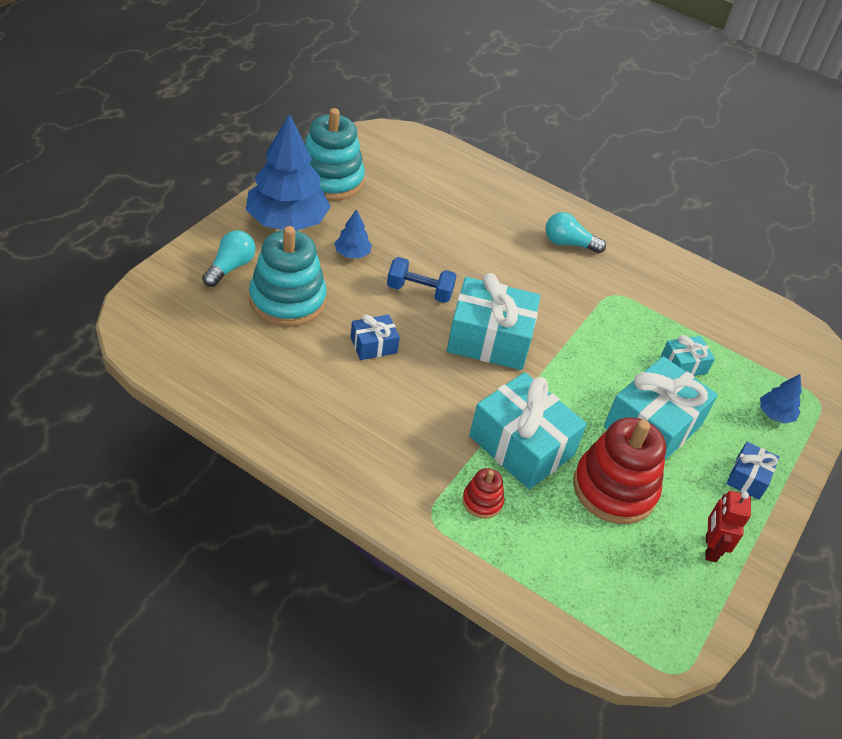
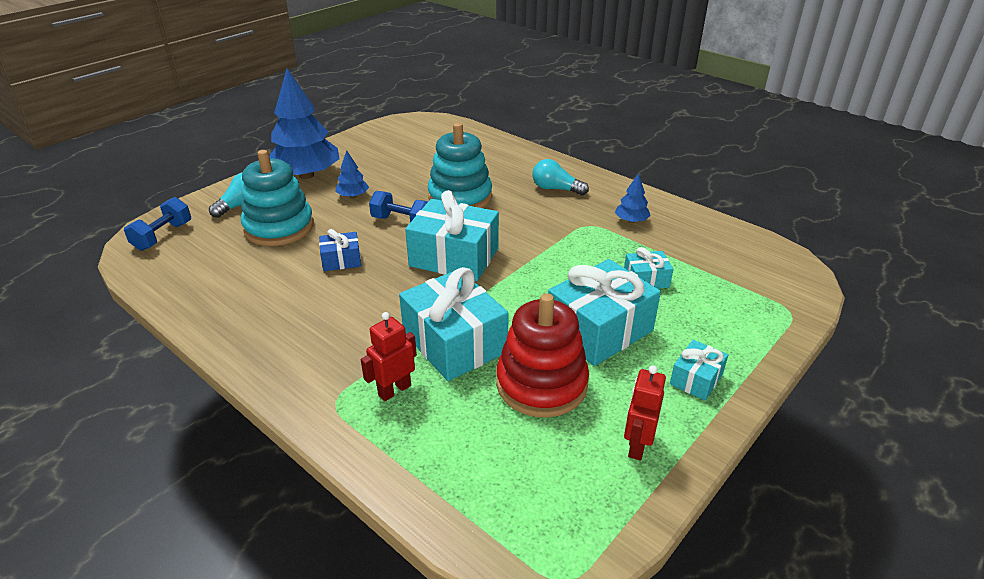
camera: 15 degrees right, 10 degrees down
(160, 314) = (163, 236): none -> blue dumbbell
(330, 180) = (357, 149): turquoise stacking toy -> turquoise stacking toy (460, 197)
(482, 501) = (394, 390): red stacking toy -> red robot
(748, 477) = (696, 379): blue gift -> turquoise gift
(775, 414) = (738, 323): blue tree -> blue tree (631, 220)

